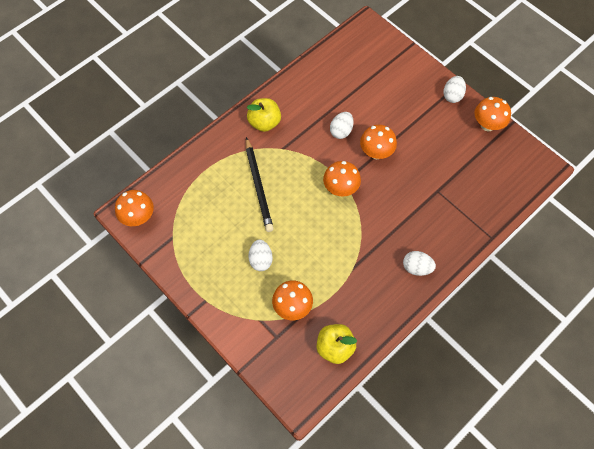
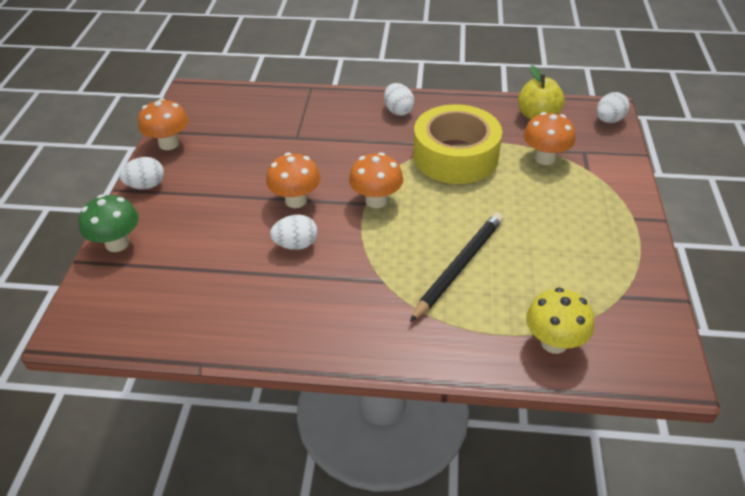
camera: 130 degrees left, 20 degrees down
(138, 217) = (651, 350): orange mushroom -> none
(181, 184) = (554, 342): none -> yellow mushroom
(261, 260) = (535, 207): white egg -> white egg (609, 120)
(264, 122) = (363, 325): yellow apple -> none
(340, 260) = (455, 156): none -> yellow tape
(412, 63) = (117, 243): none -> green mushroom

